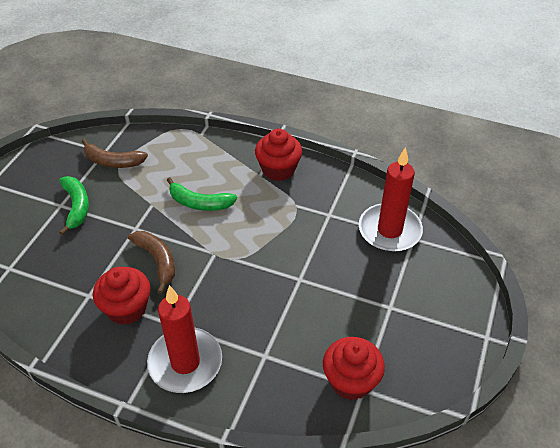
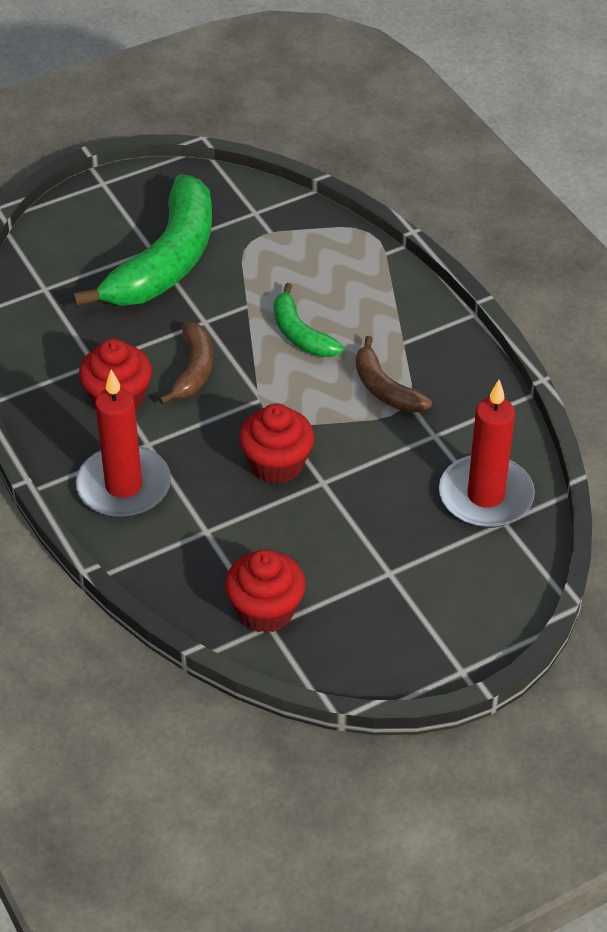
camera: 40 degrees right, 0 degrees up
(76, 206) = (166, 261): green banana -> green banana, size x1.98
(113, 161) = (252, 230): brown banana -> brown banana (385, 389)
(278, 169) = (432, 348): red cupcake -> red cupcake (277, 464)

